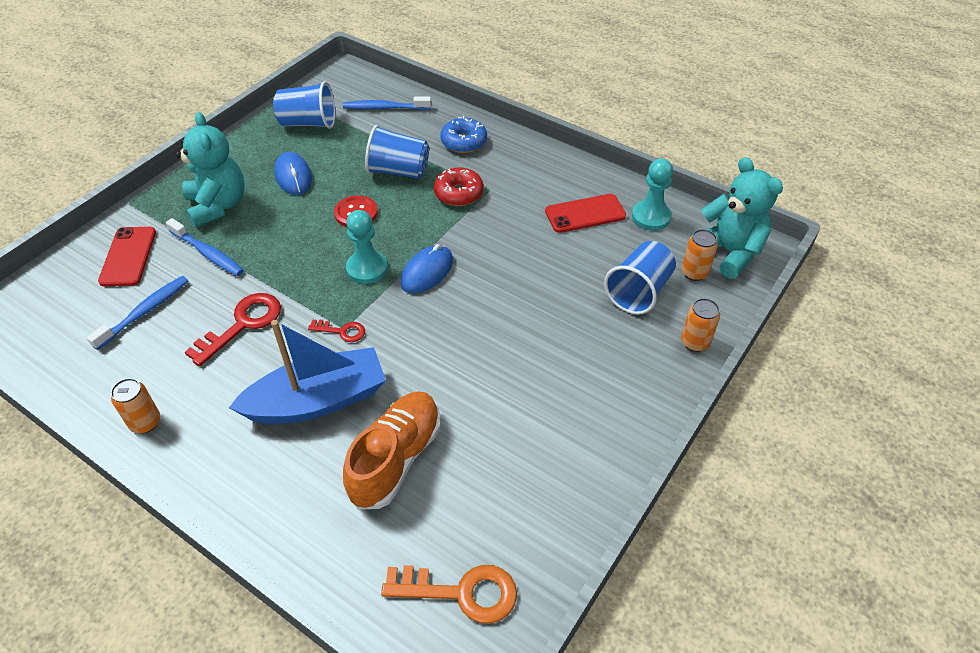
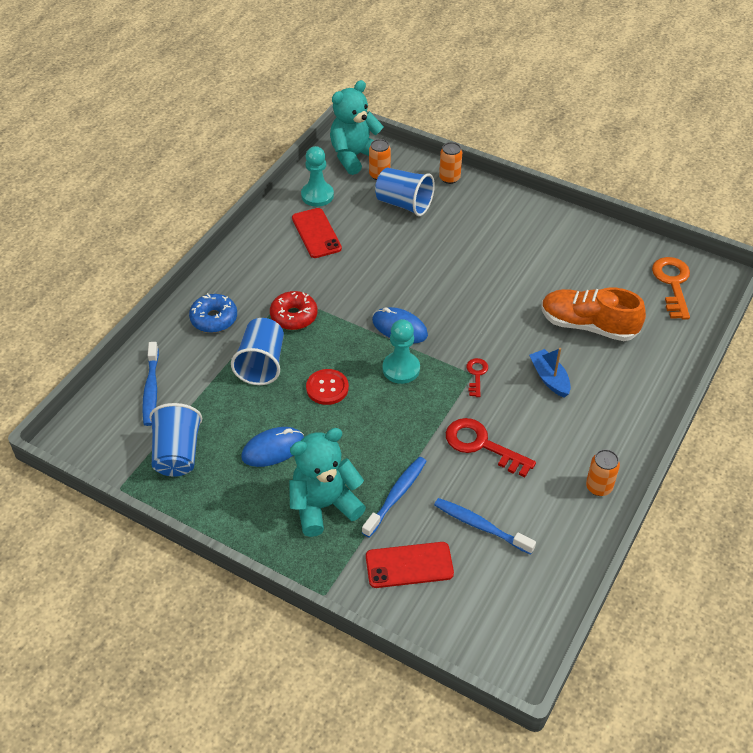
camera: 95 degrees left, 0 degrees up
(318, 400) = (549, 378): blue boat -> blue boat, size x0.51

